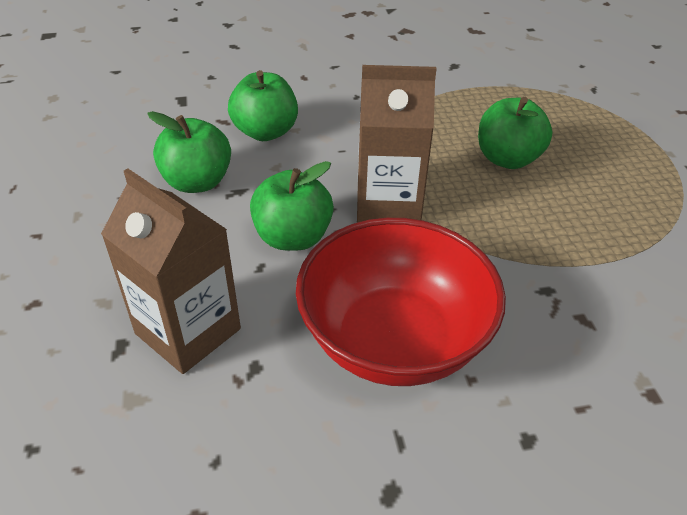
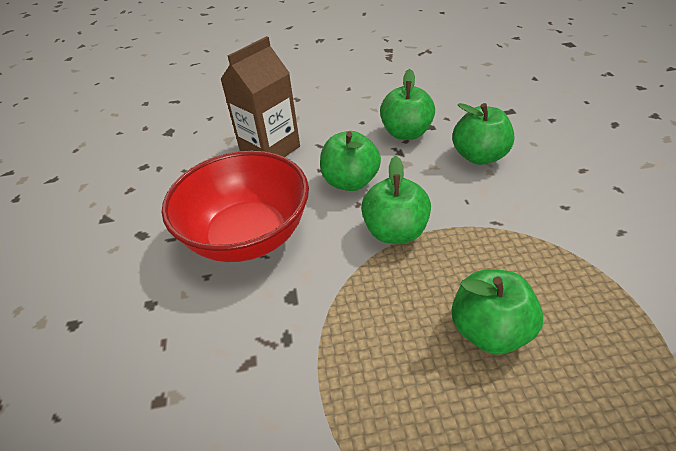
camera: 95 degrees right, 0 degrees up
(388, 204) = (395, 231): brown carton -> green apple

